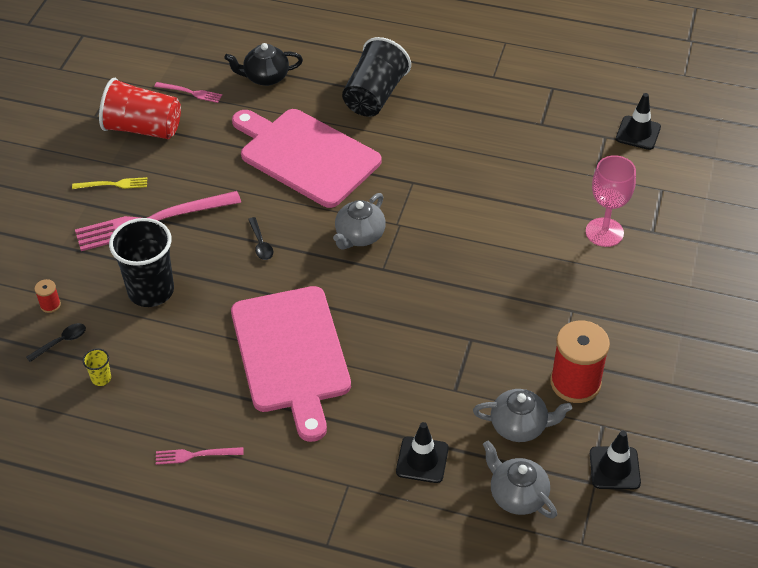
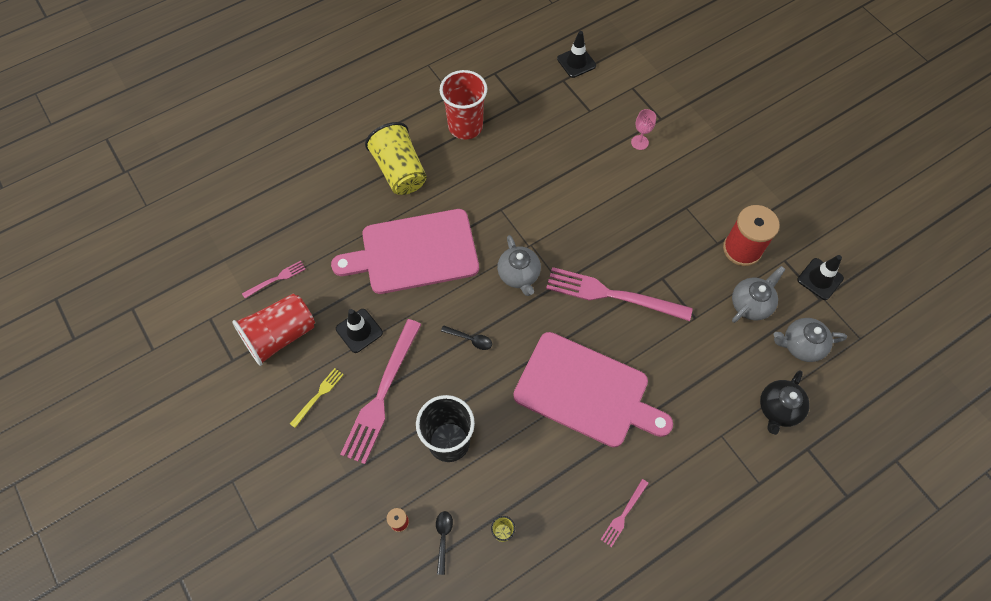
camera: 50 degrees left, 15 degrees up
(265, 77) = (312, 221): black teapot -> black teapot (778, 409)
(374, 96) = (400, 171): black cup -> yellow cup
(411, 313) = (613, 295): none -> pink fork
(422, 460) = (735, 377): black traffic cone -> black traffic cone (359, 331)
(471, 106) = (465, 126): none -> red cup
(604, 232) = (639, 142): pink goblet -> pink goblet, size x0.59

